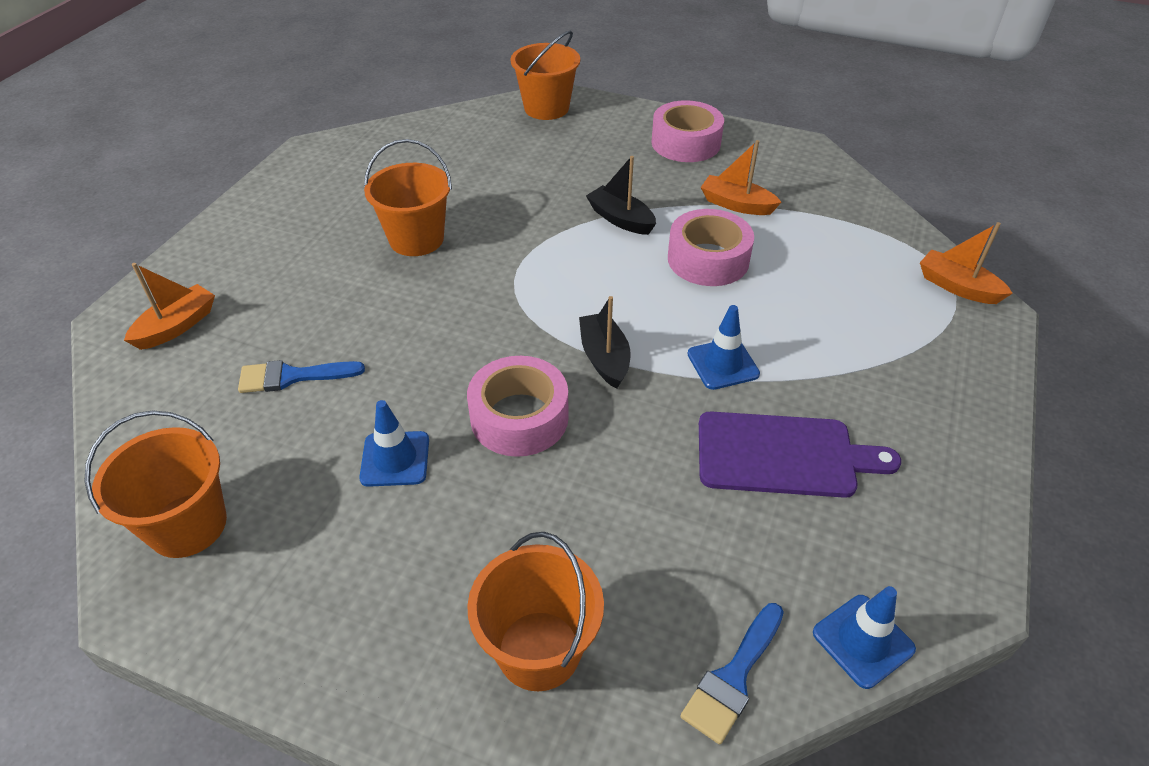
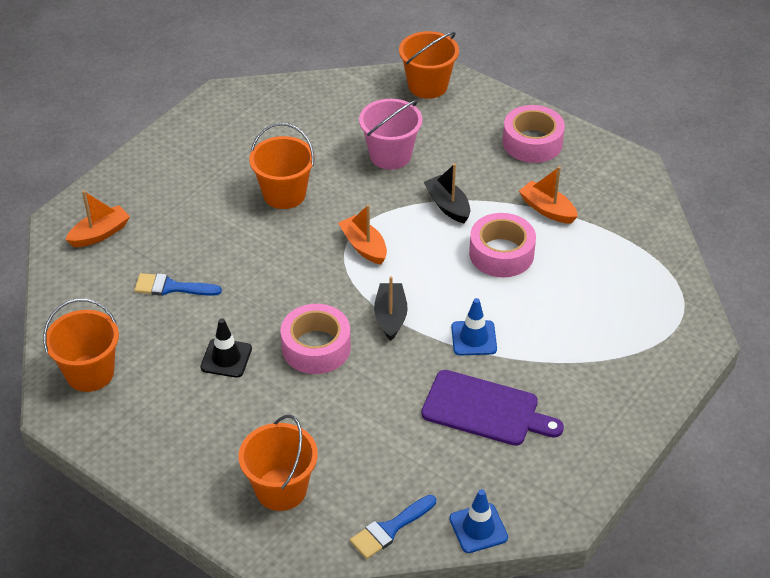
camera: 15 degrees right, 0 degrees up
(395, 459) = (226, 358): blue traffic cone -> black traffic cone
(531, 179) = (390, 155): none -> pink bucket
(957, 287) = (686, 314): orange boat -> orange boat (364, 246)

